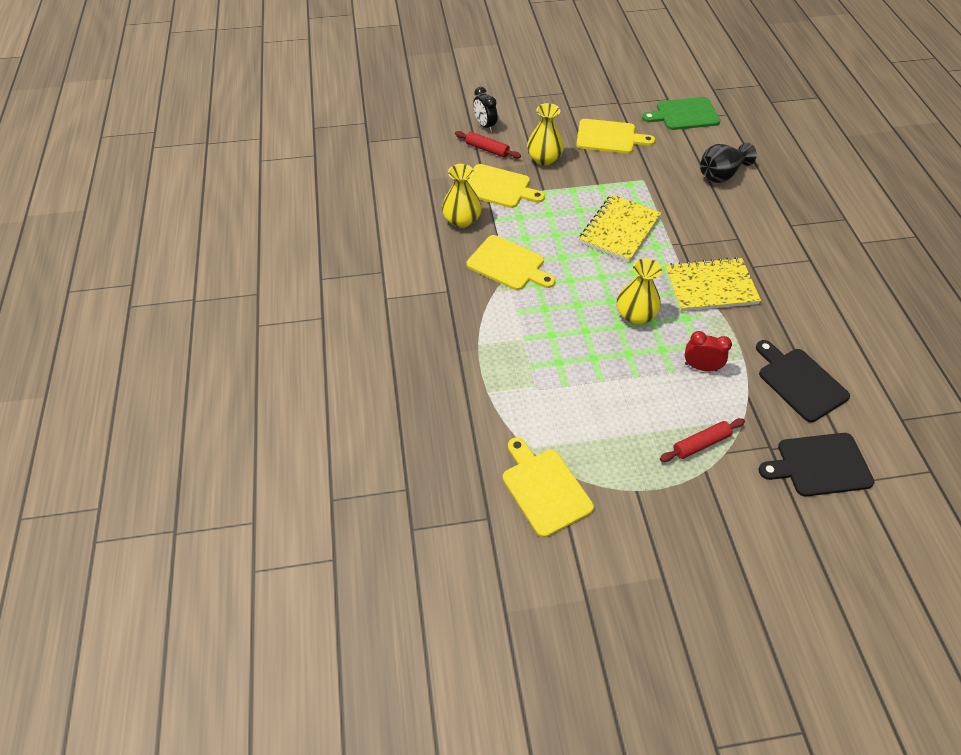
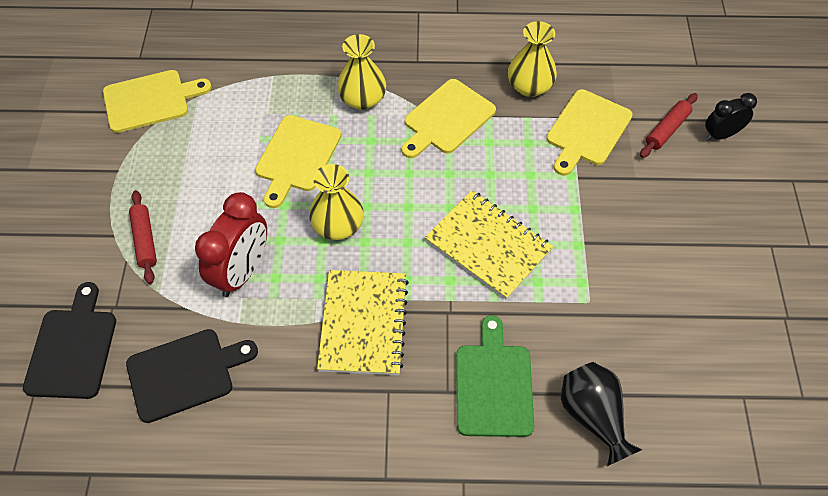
camera: 100 degrees right, 5 degrees up
(544, 159) = (644, 190): yellow vase -> yellow vase (362, 99)
(609, 137) = (693, 281): yellow cutting board -> yellow cutting board (297, 157)
(684, 114) = (756, 411): green cutting board -> green cutting board (493, 385)
(701, 367) = (242, 272): red clock -> red clock, size x1.65

